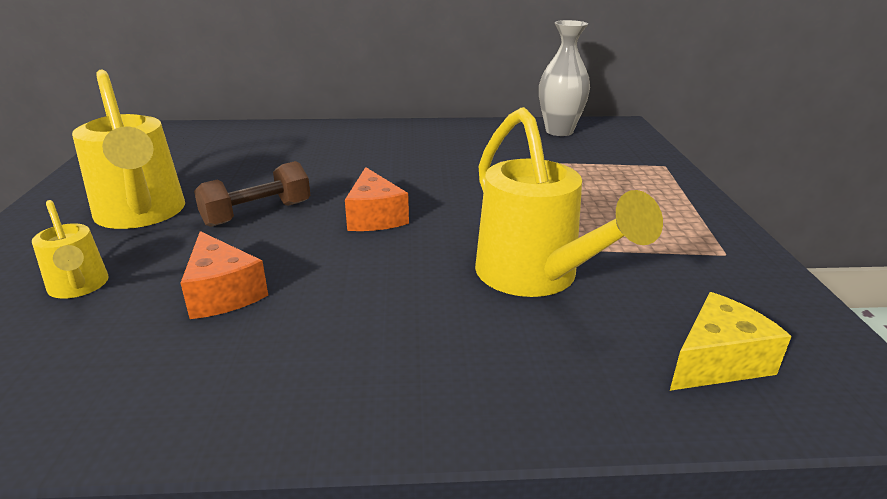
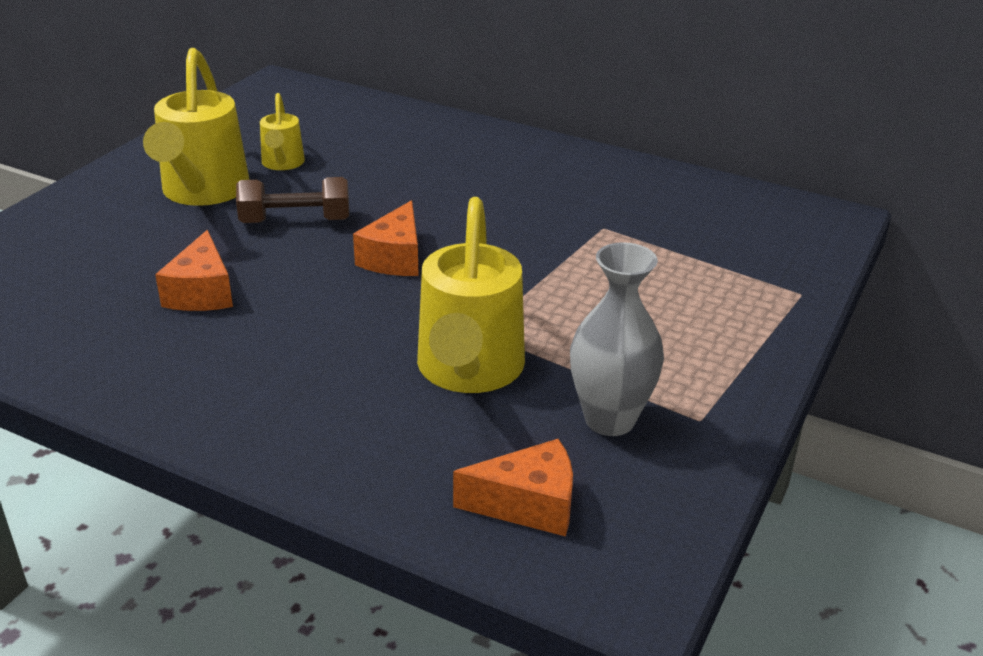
camera: 30 degrees right, 5 degrees up
(79, 287) = (109, 251): yellow watering can -> yellow watering can (282, 164)
(559, 131) = (733, 205): grey vase -> grey vase (609, 419)
(717, 361) = (528, 505): yellow cheese -> orange cheese

